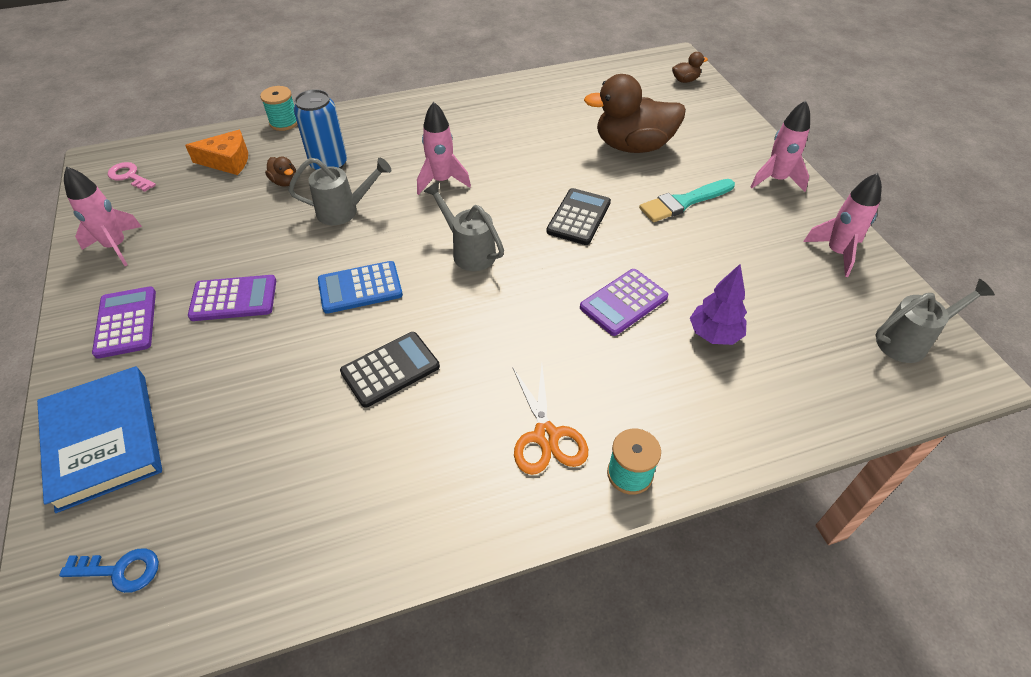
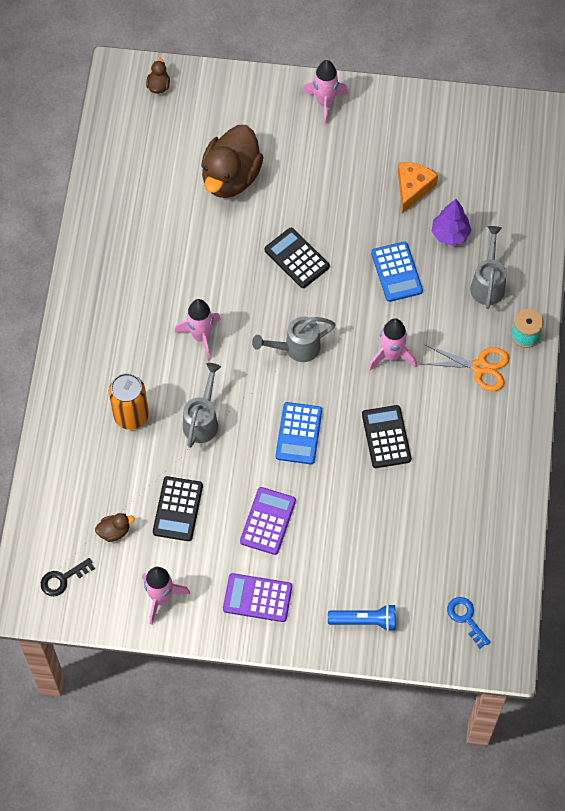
camera: 65 degrees left, 15 degrees up
(103, 440) = (364, 621): blue book -> blue flashlight
(120, 570) = (466, 618): blue key -> blue key turned 60 degrees counterclockwise
(129, 176) = (63, 579): pink key -> black key
(227, 161) = (82, 495): orange cheese -> orange cheese (413, 188)
(230, 226) = (178, 509): none -> black calculator
(284, 122) = (43, 436): turquoise spool -> none
(285, 182) = (138, 455): brown duck -> brown duck (114, 531)
(329, 164) = (131, 415): blue can -> orange can
(623, 302) = (396, 272): purple calculator -> blue calculator
(684, 202) = (317, 179): turquoise brush -> none
(836, 253) = (417, 116): pink rocket -> pink rocket (391, 355)
(909, 341) = (508, 129): grey watering can -> grey watering can (488, 283)

